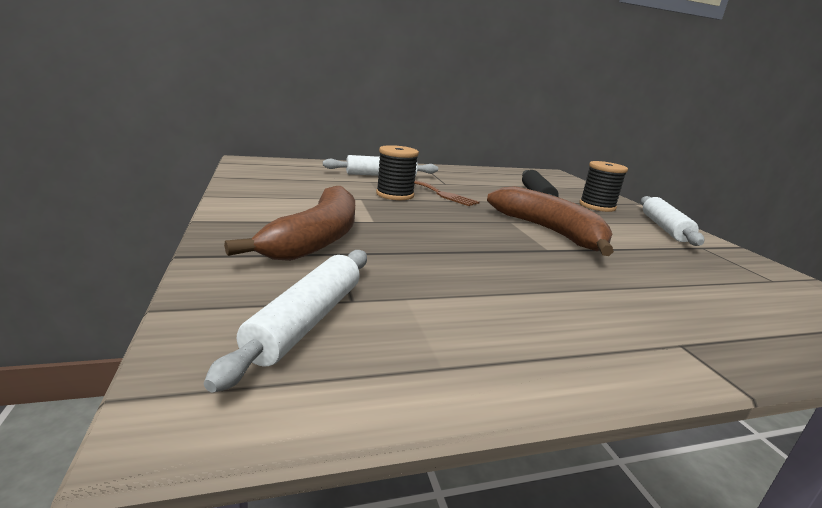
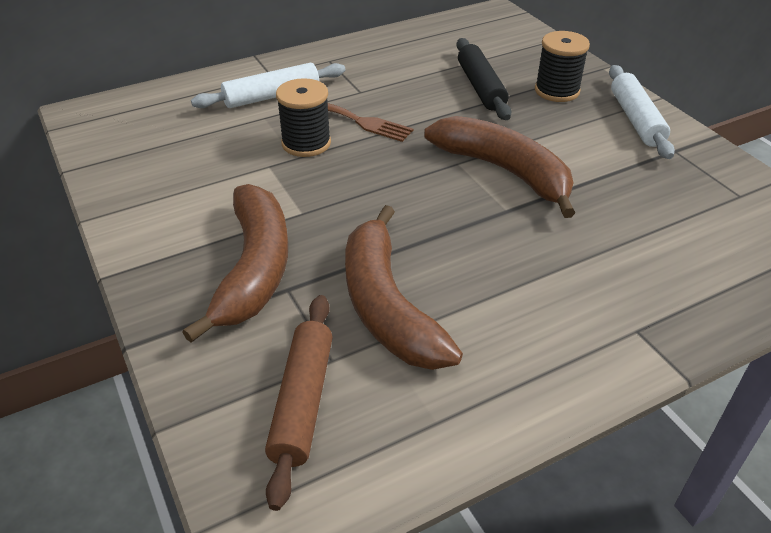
camera: 10 degrees left, 20 degrees up
(306, 321) = (302, 402): white rolling pin -> brown rolling pin
(422, 278) = (387, 305): none -> brown banana

